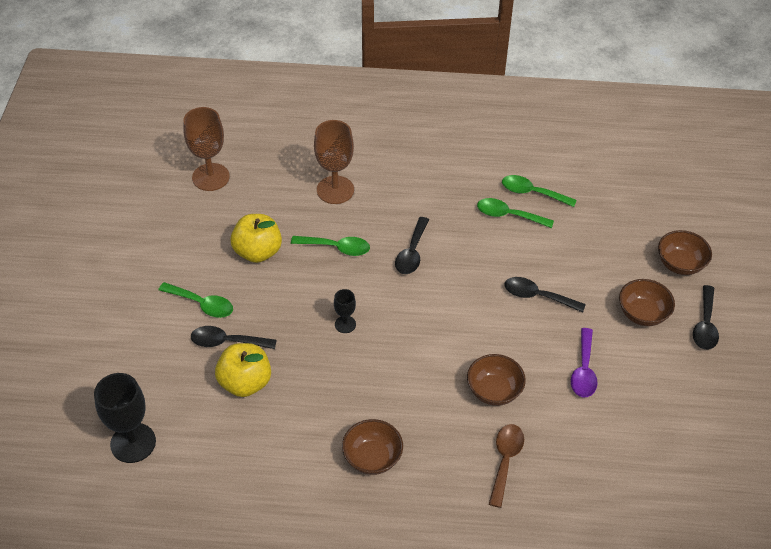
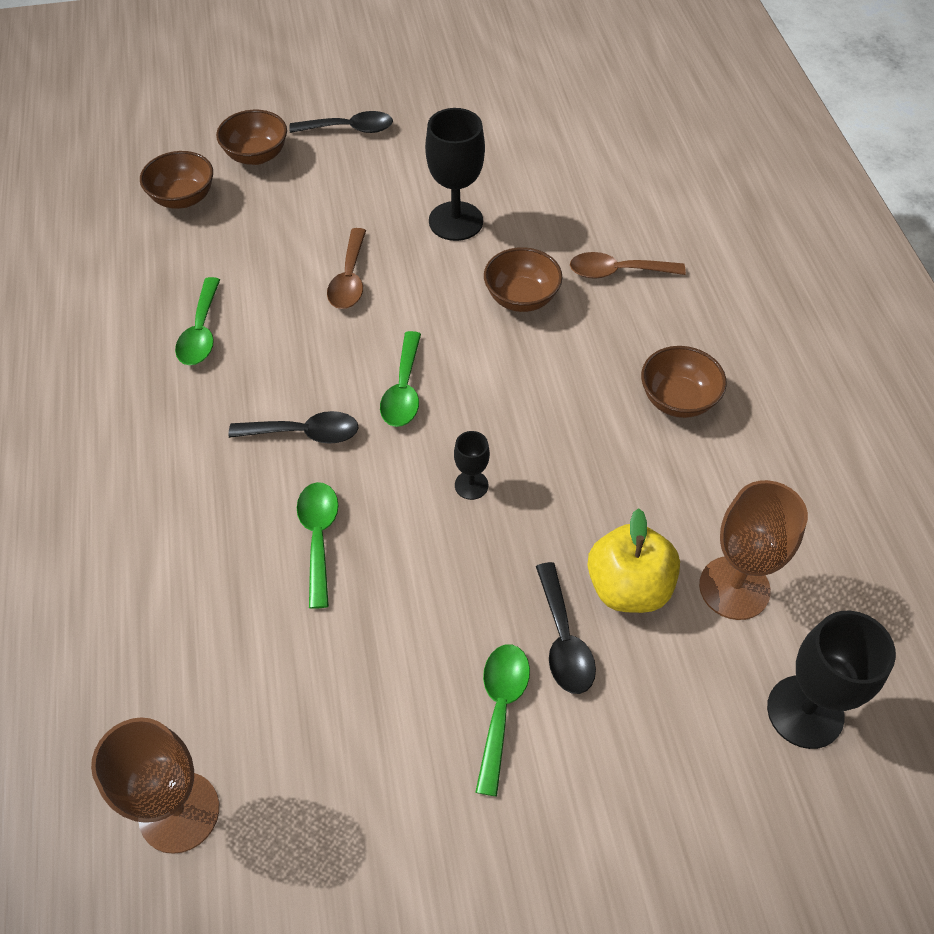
camera: 105 degrees left, 5 degrees up
(258, 252) = (357, 656): yellow apple -> none
(335, 190) = (182, 575): brown goblet -> brown goblet (734, 588)
(532, 193) = (148, 312): green spoon -> green spoon (403, 390)
(537, 296) = (349, 279): black spoon -> brown spoon
(583, 370) = (456, 221): purple spoon -> black goblet
(642, 314) = (349, 180): brown bowl -> brown bowl (183, 198)

